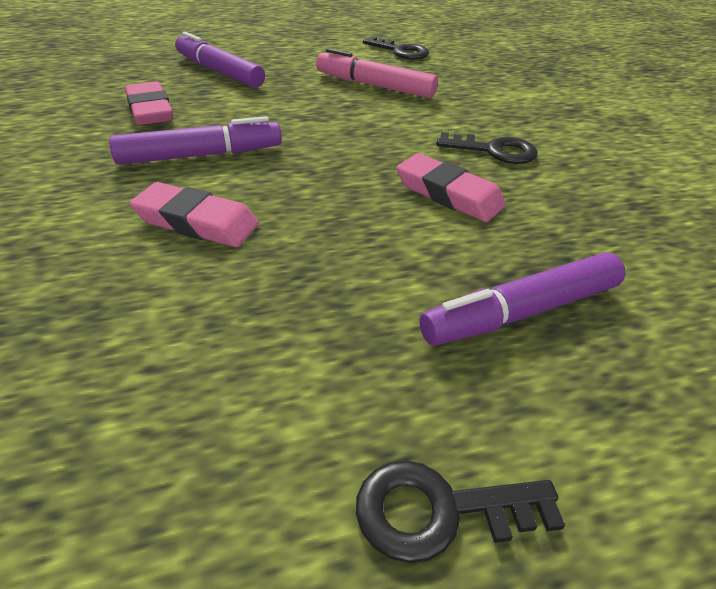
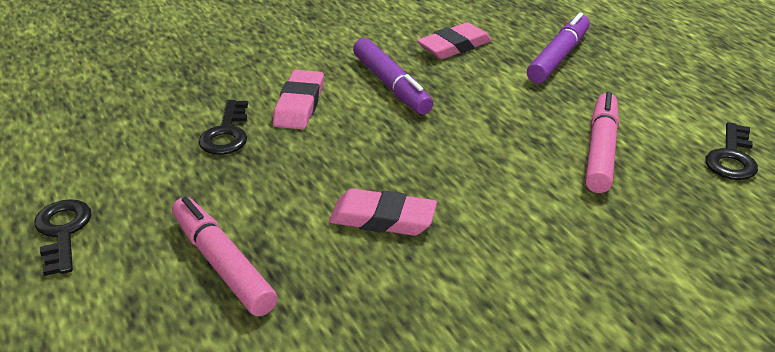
camera: 80 degrees right, 5 degrees down
(448, 194) = (382, 218): pink eraser -> pink eraser turned 75 degrees clockwise
(494, 151) = (488, 246): black key -> black key (226, 133)
(521, 312) = (222, 264): purple marker -> pink marker

